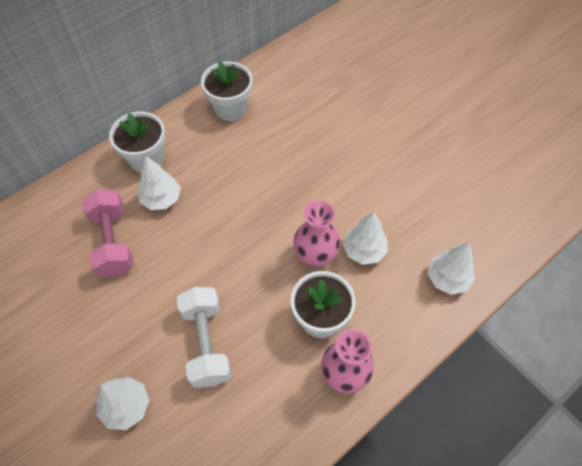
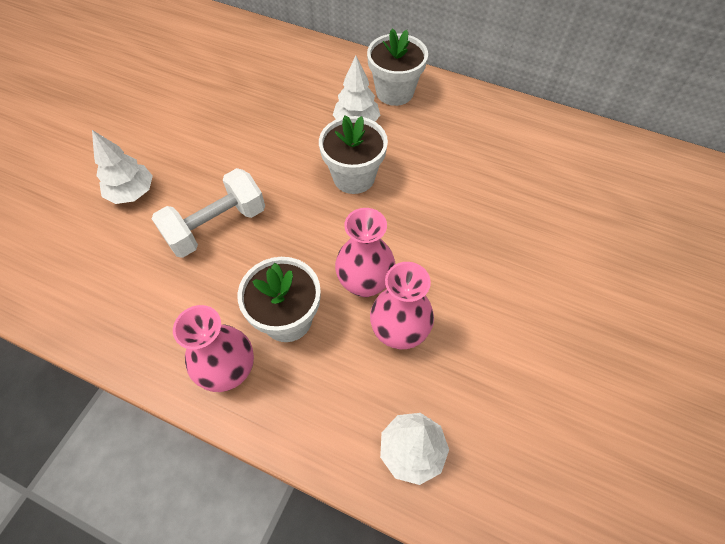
camera: 65 degrees right, 0 degrees up
(113, 242) = (290, 110): pink dumbbell -> none
(230, 108) = (504, 128): white flower pot -> white flower pot (354, 177)
(364, 250) = (399, 332): white tree -> pink vase

